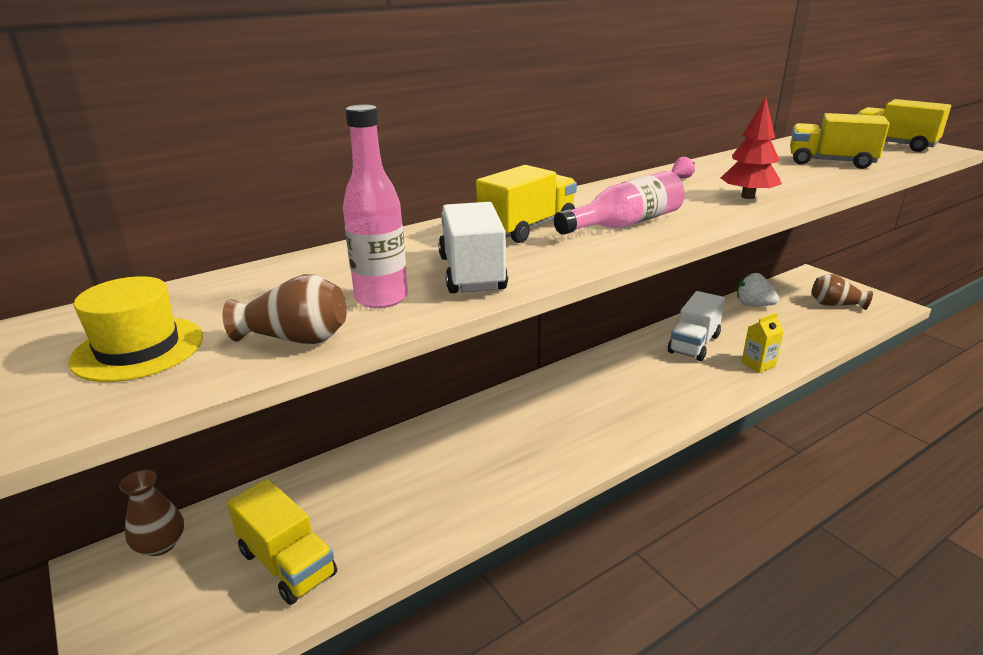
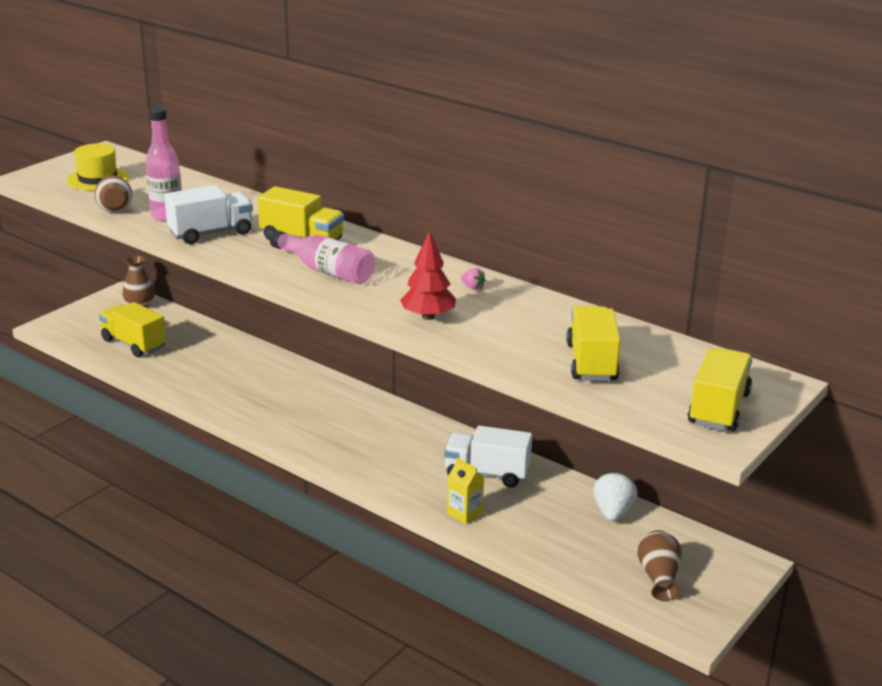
camera: 70 degrees right, 0 degrees up
(287, 563) = (134, 344): yellow truck -> yellow truck turned 105 degrees clockwise

